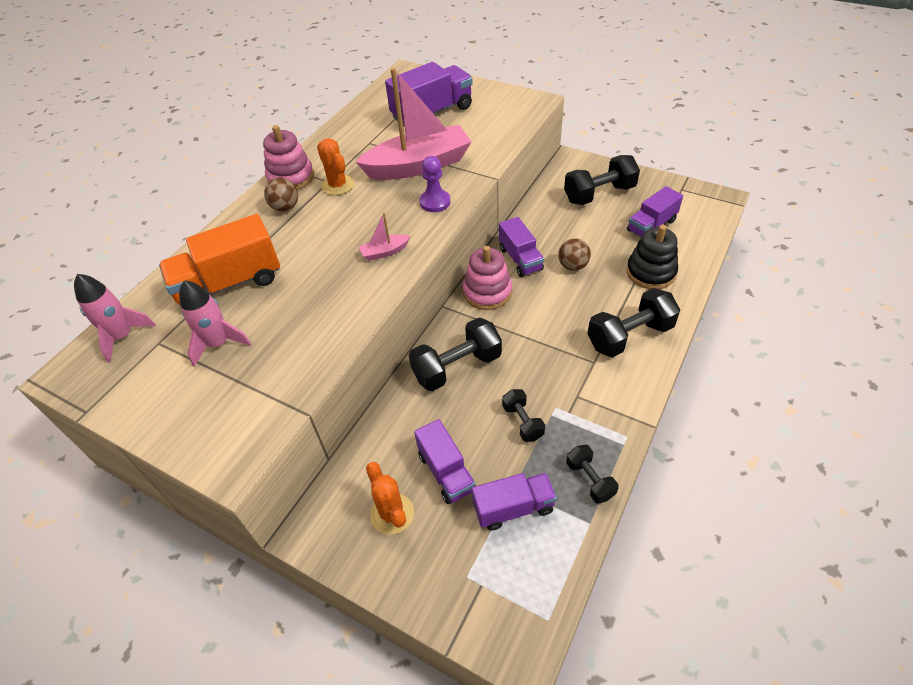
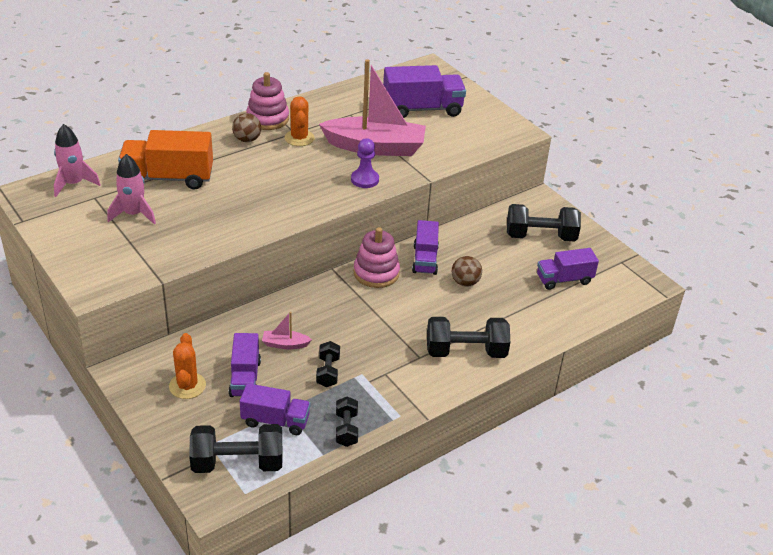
camera: 20 degrees right, 10 degrees down
(385, 252) = (296, 200): pink boat -> pink boat (285, 344)
(457, 367) = (308, 315): black dumbbell -> black dumbbell (237, 463)
(651, 272) = (528, 314): black stacking toy -> none

